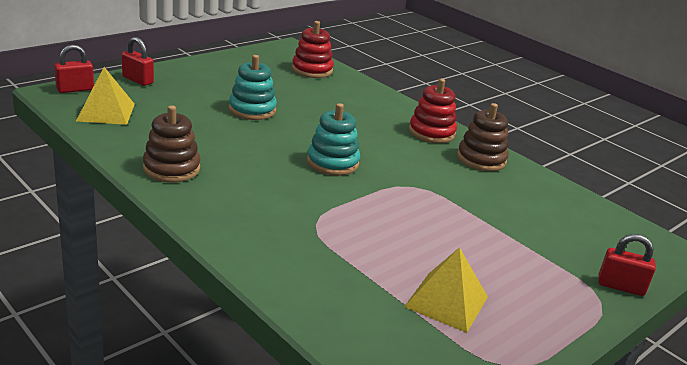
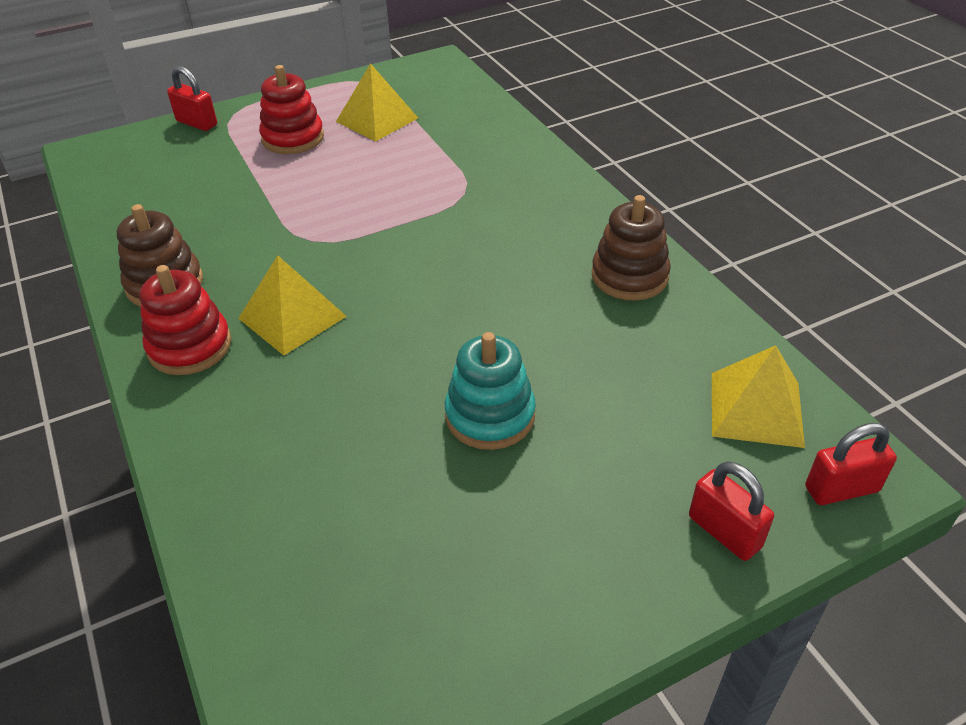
camera: 160 degrees left, 15 degrees up
(312, 70) = (298, 594): red stacking toy -> red stacking toy (293, 138)
(332, 162) = (399, 282): turquoise stacking toy -> none
(387, 145) = (292, 317): none -> yellow pyramid

